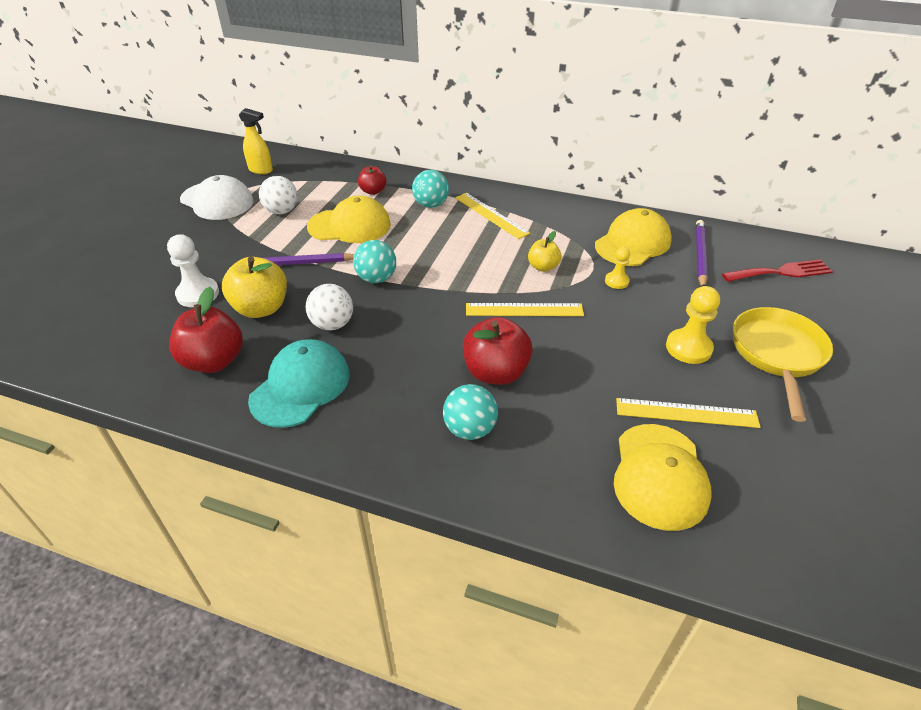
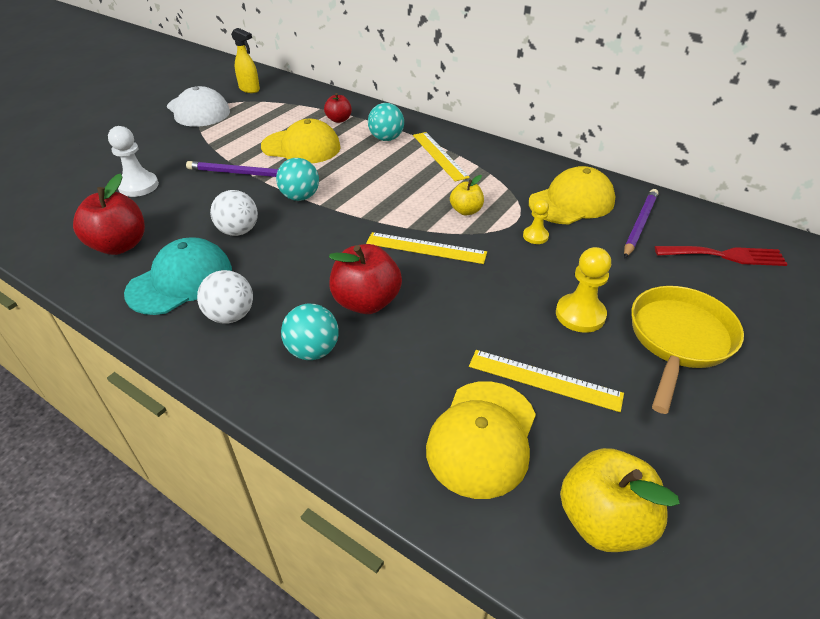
camera: 15 degrees right, 0 degrees up
(261, 308) = (184, 207): yellow apple -> yellow apple (603, 520)
(282, 211) = (248, 126): white ball -> white ball (231, 315)

